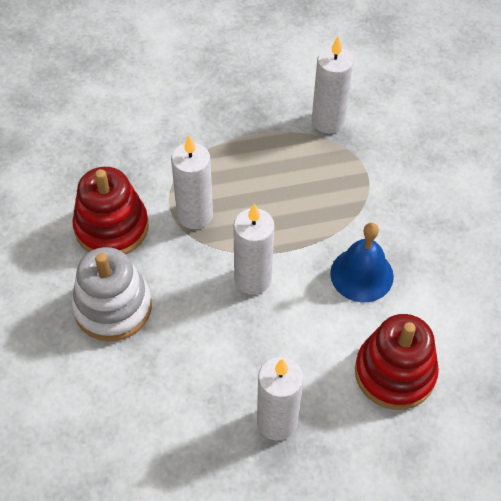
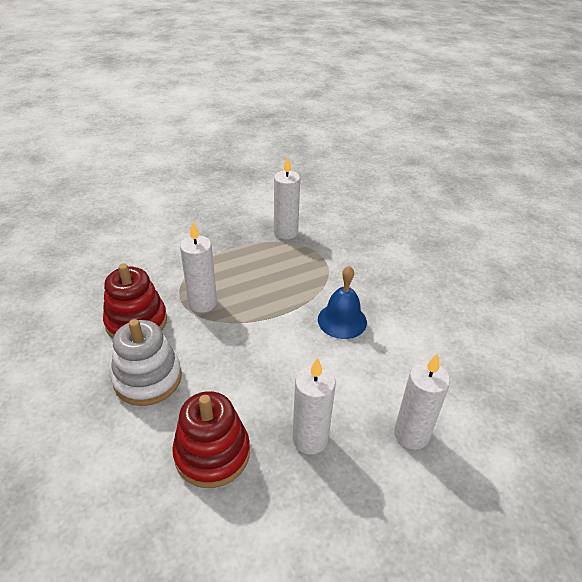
camera: 15 degrees left, 15 degrees down
(253, 279) = (259, 338): white candle -> white candle (411, 434)
(395, 373) = (391, 382): red stacking toy -> red stacking toy (212, 453)

